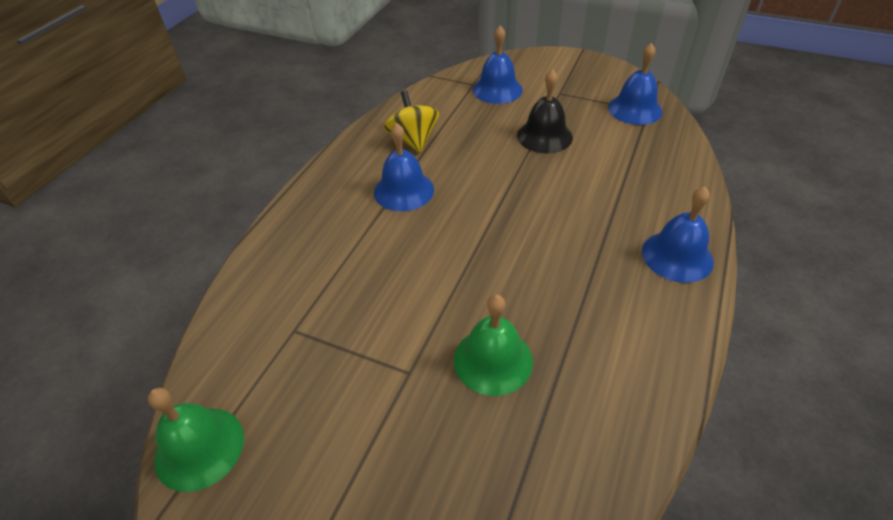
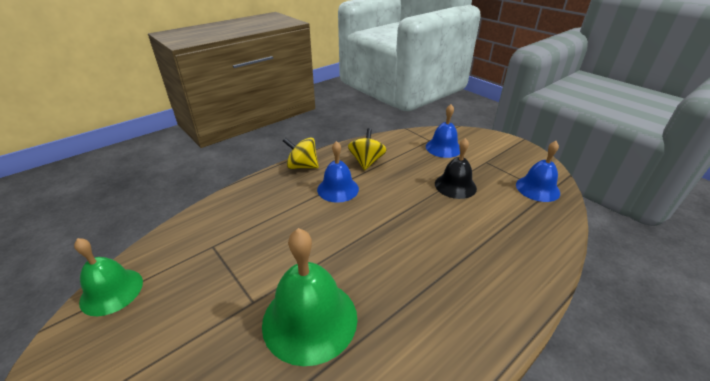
camera: 25 degrees right, 10 degrees down
(329, 175) = (302, 166): none -> yellow spinning top
(493, 360) = (310, 319): green bell -> green bell, size x1.56
(677, 256) = (501, 305): blue bell -> none

